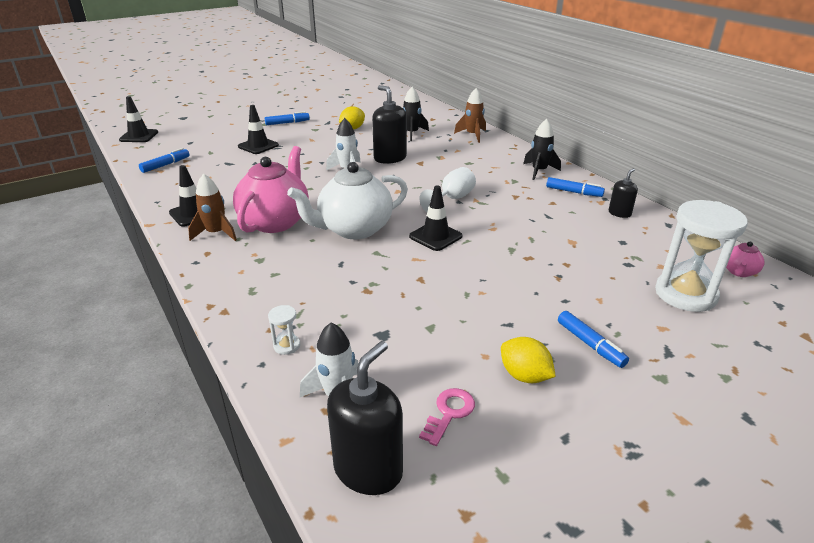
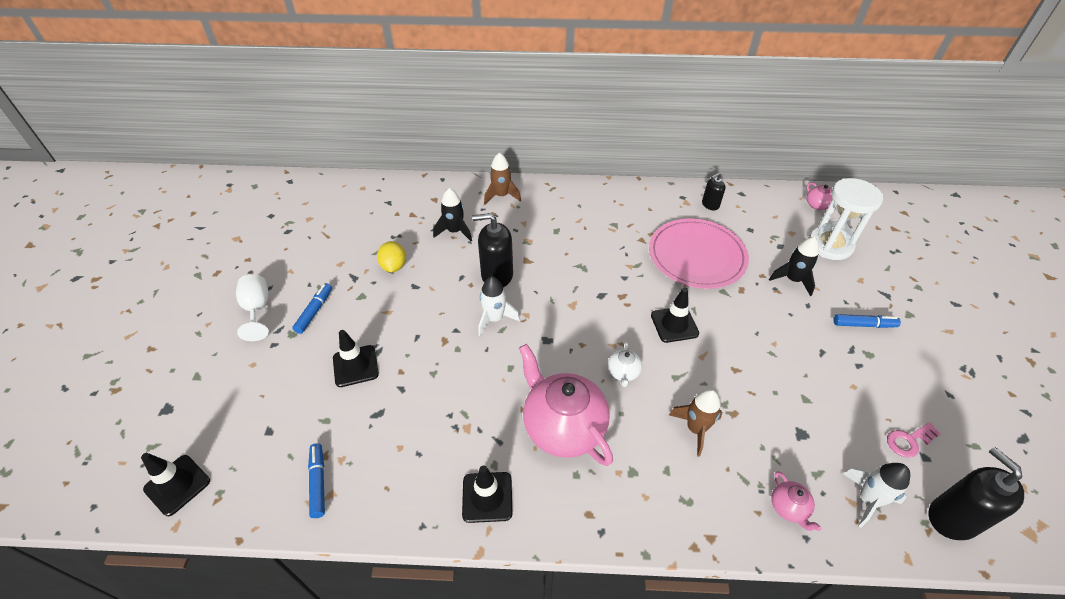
camera: 55 degrees left, 15 degrees up
(216, 233) = (551, 491): brown rocket -> brown rocket (695, 429)
(287, 346) = (788, 508): white hourglass -> pink teapot
(354, 229) = (623, 373): white teapot -> white teapot, size x0.43
(449, 413) = (908, 441): pink key -> pink key turned 90 degrees counterclockwise
(452, 199) = (617, 279): white goblet -> white goblet (257, 309)
(524, 376) = (884, 378): yellow lemon -> none
(537, 225) = (697, 256): none -> pink plate
(539, 171) = (610, 201): black rocket -> black rocket (793, 280)
(573, 192) = (660, 206): blue marker -> none
(619, 213) = (710, 205): black soap dispenser -> black soap dispenser turned 105 degrees counterclockwise

